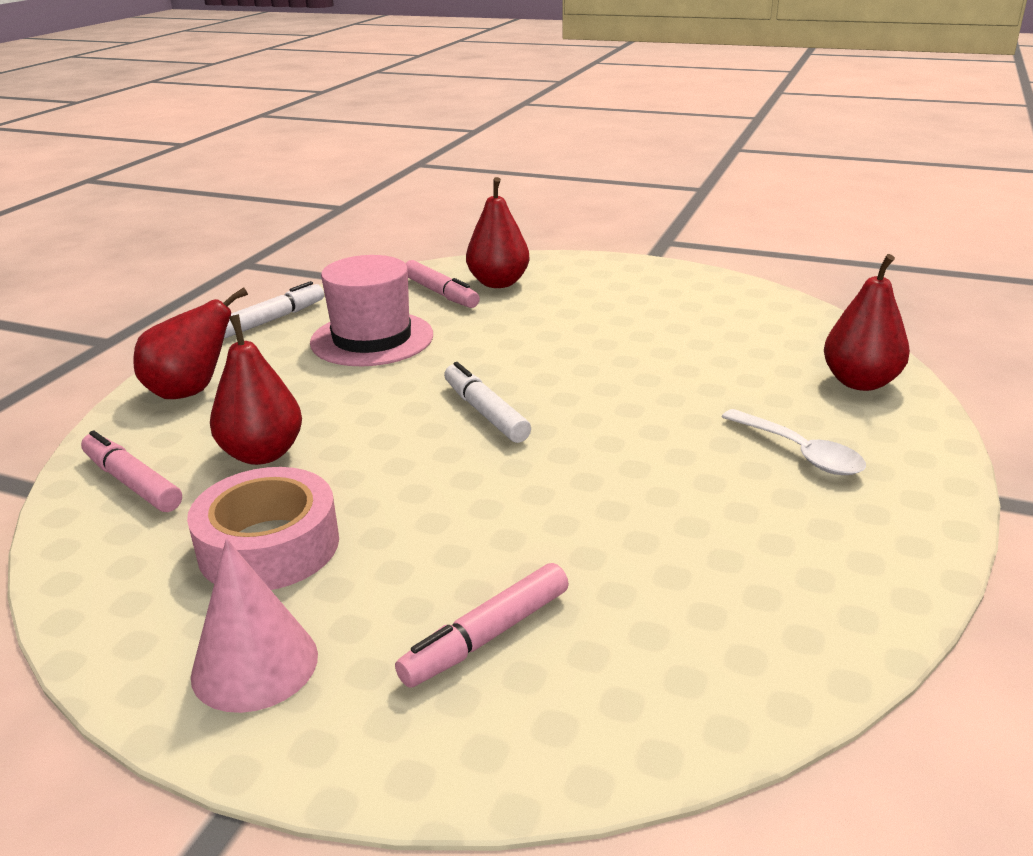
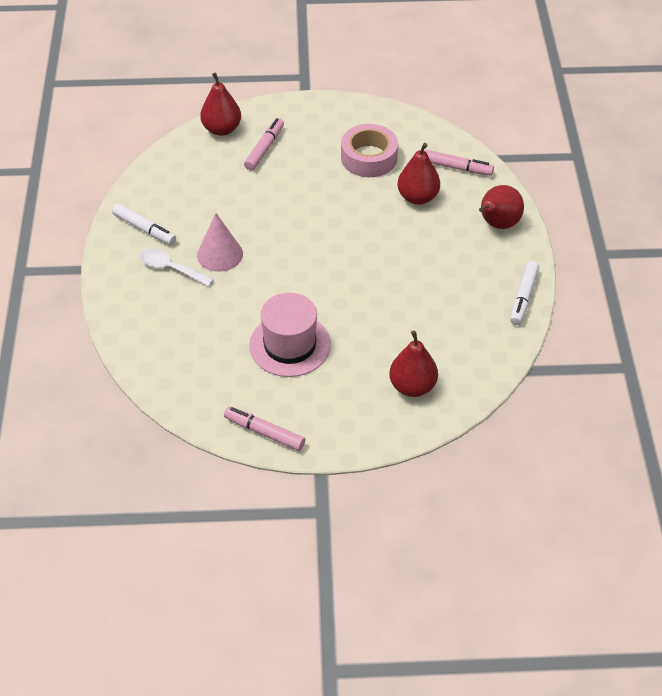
camera: 155 degrees right, 20 degrees up
(255, 664) = (332, 120): pink cone -> pink cone (220, 254)
(372, 339) = (444, 296): pink hat -> pink hat (290, 345)
(440, 293) = (443, 360): pink marker -> pink marker (264, 432)
(485, 412) = (334, 253): white marker -> white marker (144, 229)
(860, 382) = (144, 335): red pear -> red pear (222, 129)

